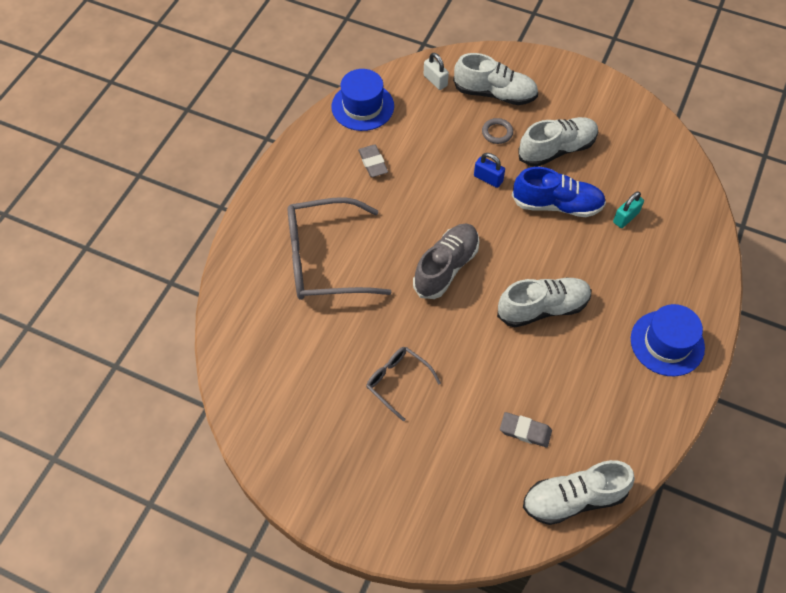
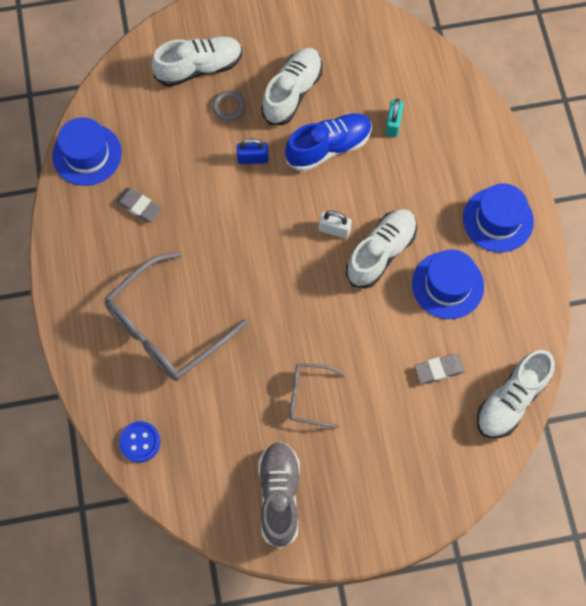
camera: 35 degrees left, 10 degrees up
(238, 330) = (140, 442): none -> blue button
(435, 81) = (135, 86): white padlock -> white padlock (334, 229)
(446, 267) = (276, 267): grey shoe -> grey shoe (279, 496)
(583, 368) = (447, 285): none -> blue hat

